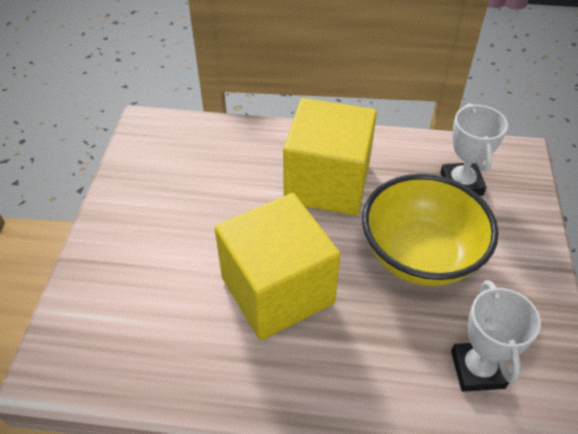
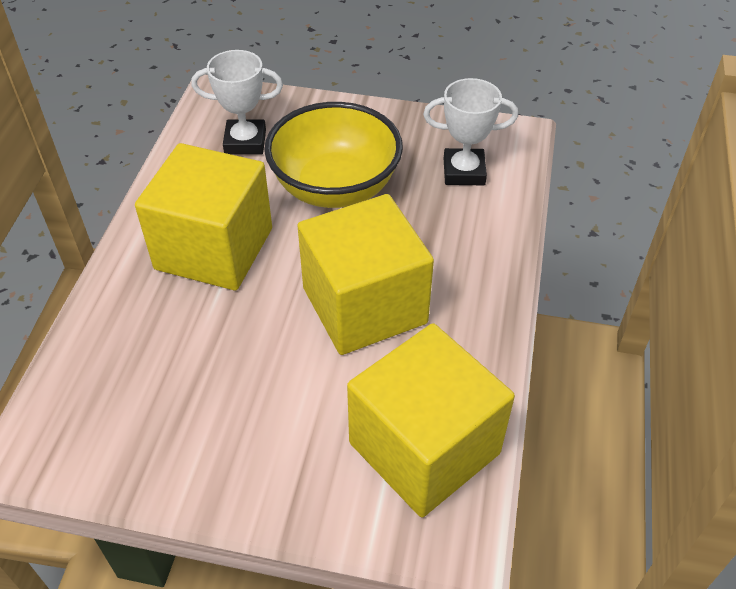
camera: 85 degrees left, 0 degrees up
(130, 343) = (424, 448): none -> yellow cube

